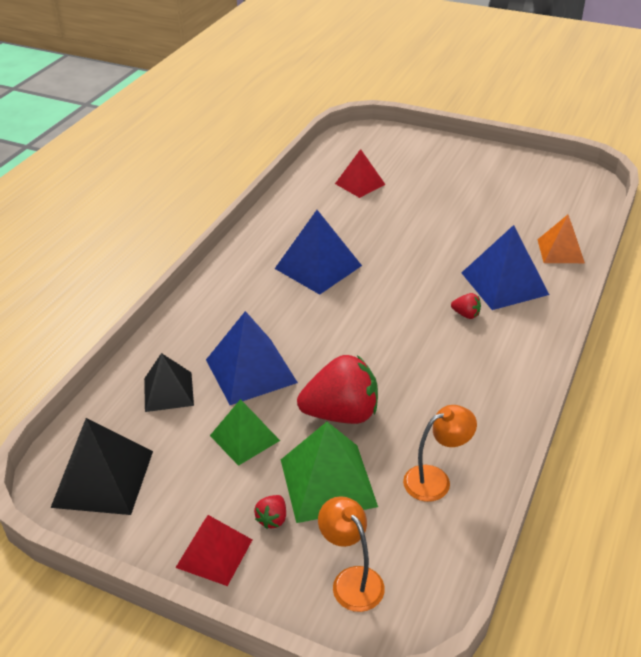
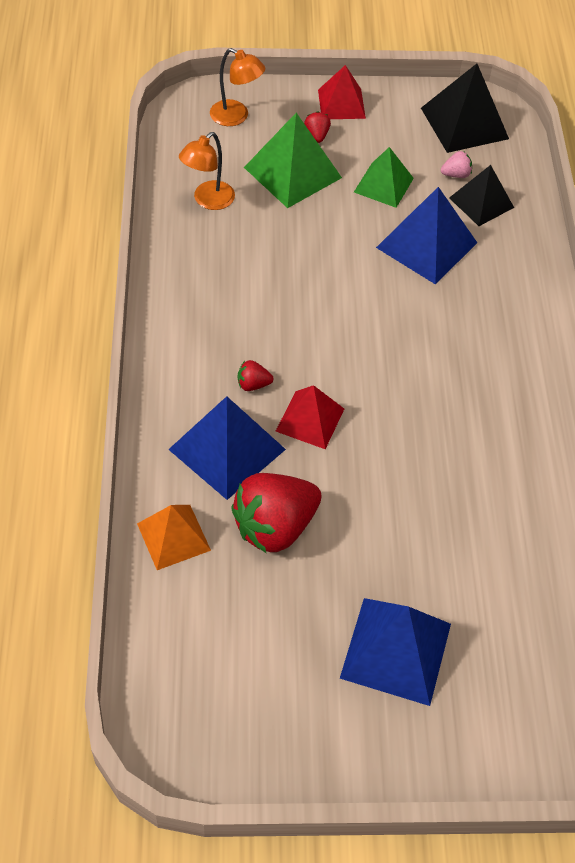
camera: 150 degrees right, 15 degrees up
(166, 425) = (456, 174): none -> pink strawberry
(318, 267) = (456, 398): blue pyramid -> blue pyramid (395, 650)
(341, 414) = (317, 231): red strawberry -> red strawberry (275, 527)
(360, 184) = (510, 585): red pyramid -> red pyramid (310, 420)

